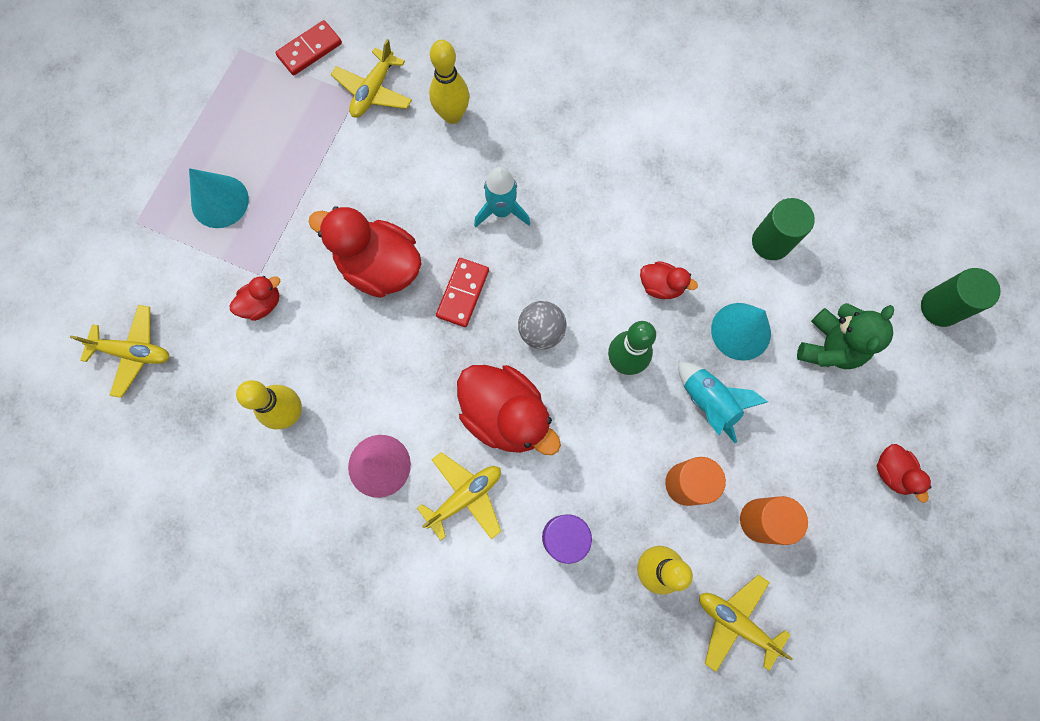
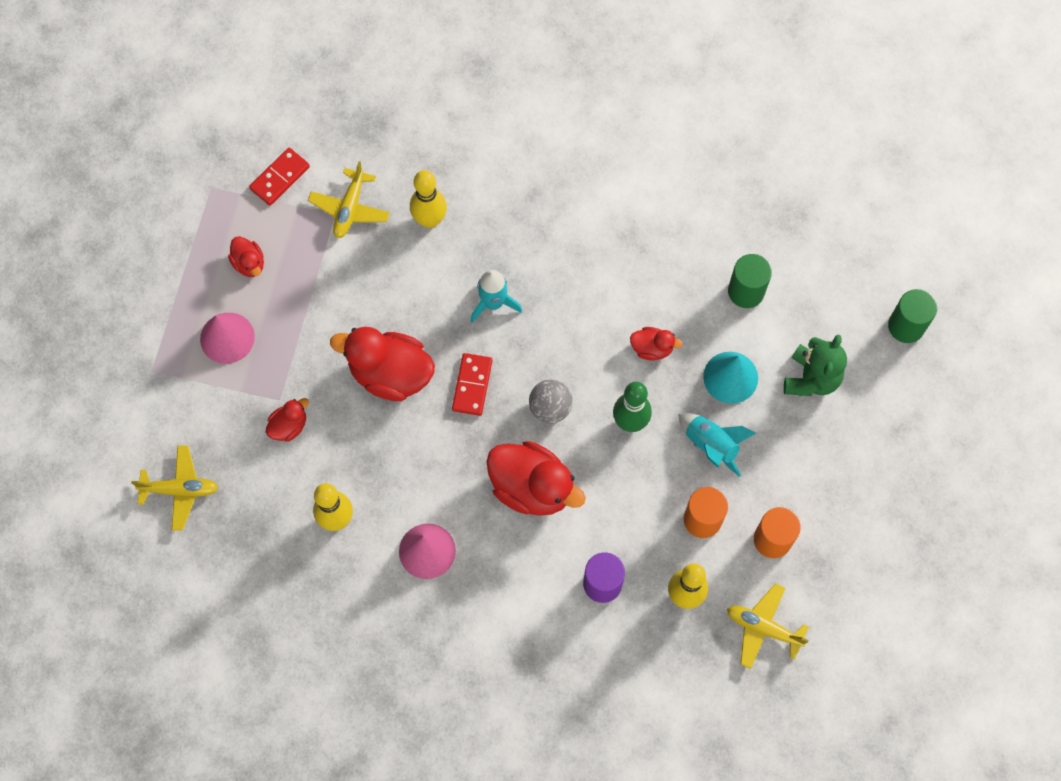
camera: 10 degrees left, 5 degrees down
(220, 201) = (227, 338): turquoise cone -> pink cone
(465, 496) = (509, 564): yellow plane -> none
(892, 472) = (881, 478): red duck -> red duck (249, 263)

